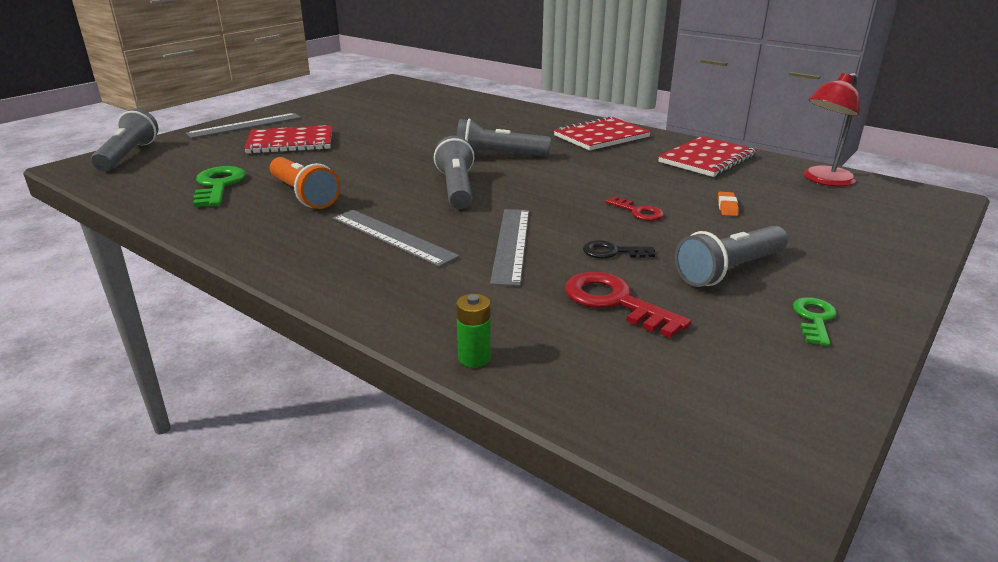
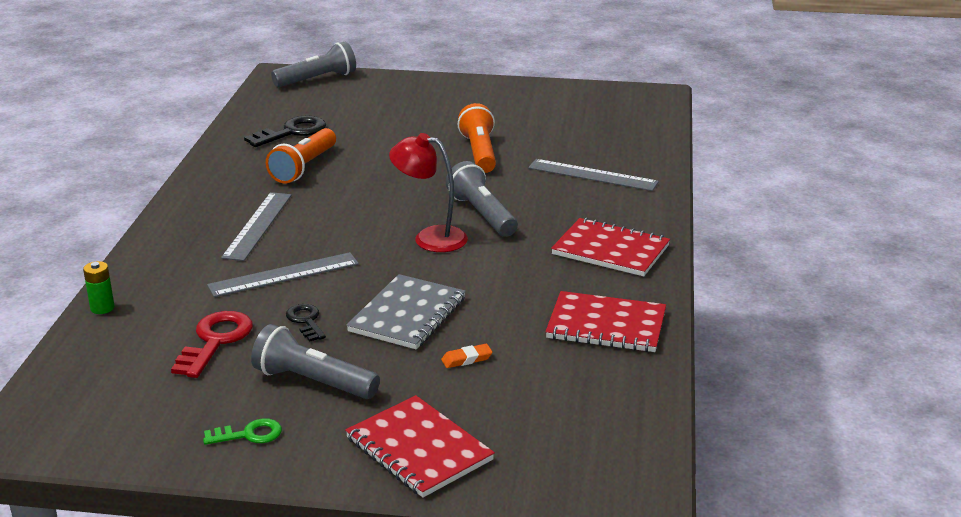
camera: 60 degrees right, 0 degrees up
(218, 185) = (292, 132): green key -> black key
(245, 125) = (432, 88): grey ruler -> grey ruler (592, 175)
(290, 142) = (412, 120): red notebook -> red notebook (418, 449)
(392, 136) = (479, 153): none -> orange flashlight
(456, 188) = (379, 220): grey flashlight -> none
(638, 211) = (407, 315): red key -> grey notebook
(823, 180) = (616, 408): red lamp -> red lamp (430, 237)

